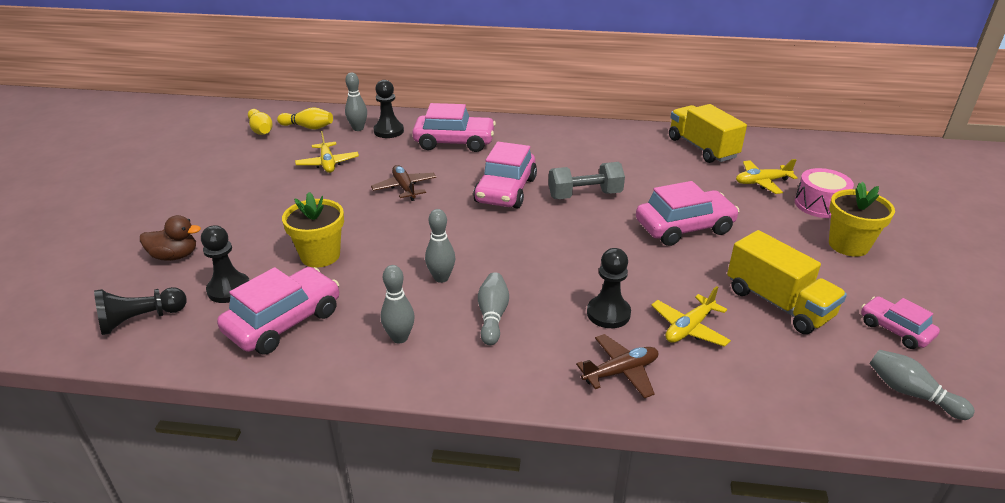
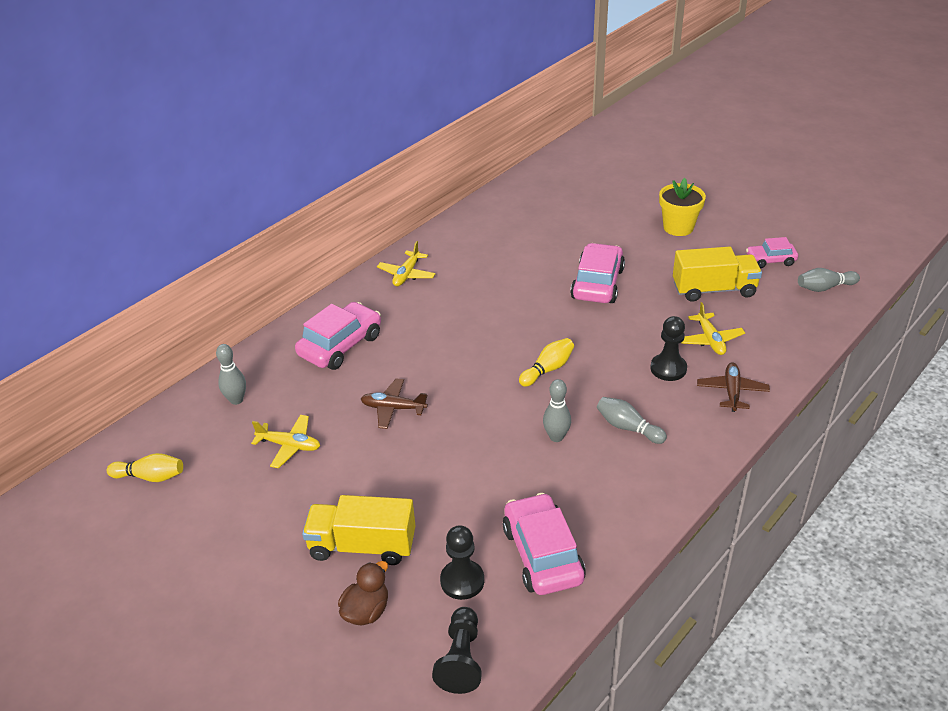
camera: 55 degrees left, 5 degrees up
(308, 127) = (188, 437): yellow bowling pin -> yellow bowling pin (548, 369)
(320, 255) = (459, 501): yellow flower pot -> none
(388, 131) = (268, 380): black pawn -> none
(399, 338) = (616, 489): grey bowling pin -> none
(505, 190) = (459, 349): pink car -> none
(585, 195) = (509, 310): grey dumbbell -> none
(702, 148) = (499, 219): yellow truck -> yellow truck (362, 546)
(762, 182) = (573, 219): yellow plane -> yellow plane (406, 274)
(819, 205) = (624, 211): pink drum -> none

